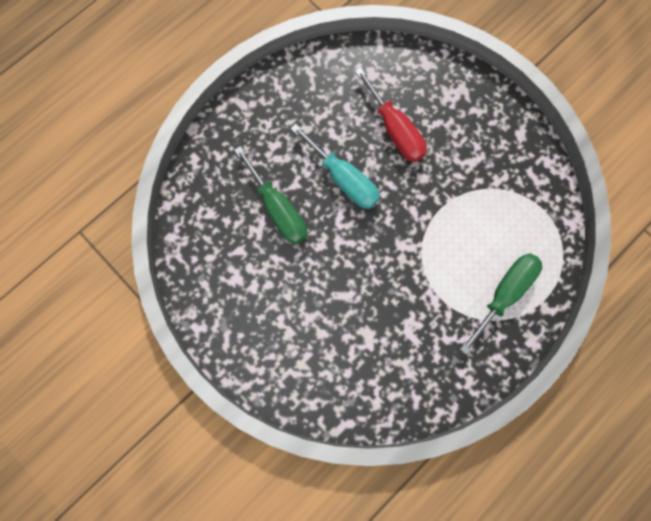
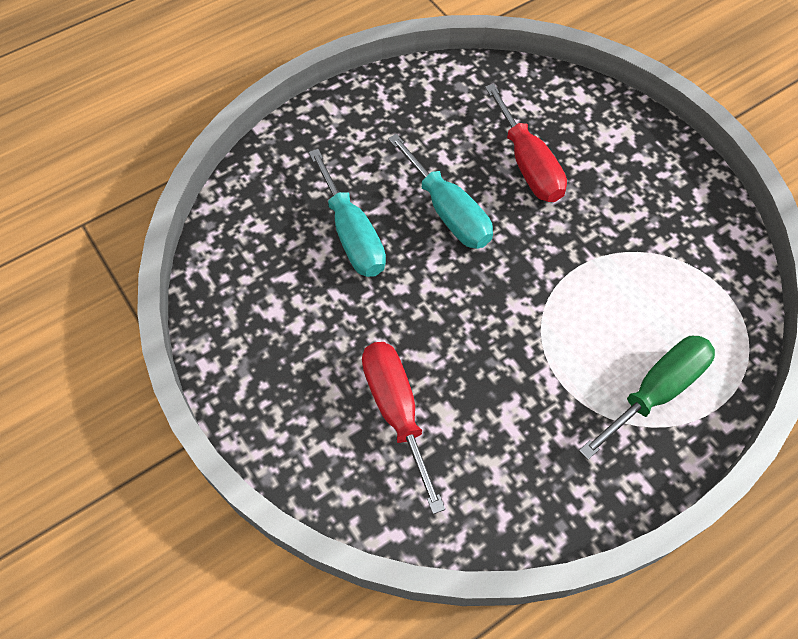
camera: 10 degrees right, 15 degrees down
(278, 209) = (352, 234): green screwdriver -> turquoise screwdriver
(334, 339) = (396, 411): none -> red screwdriver

